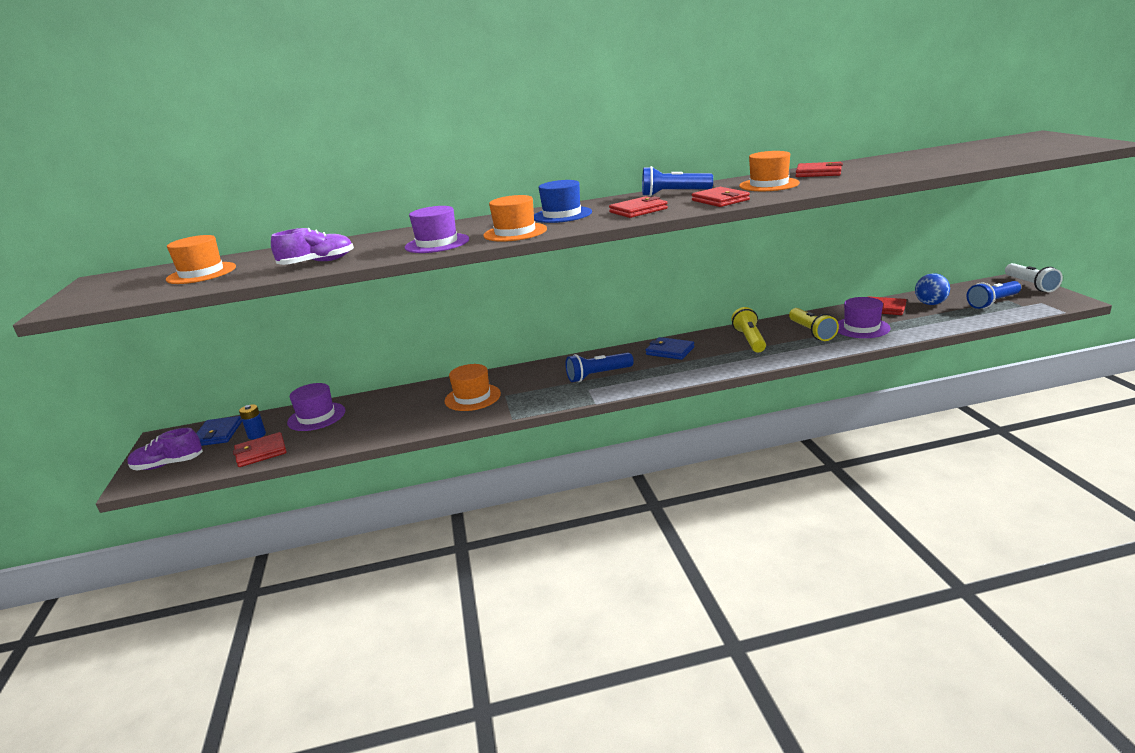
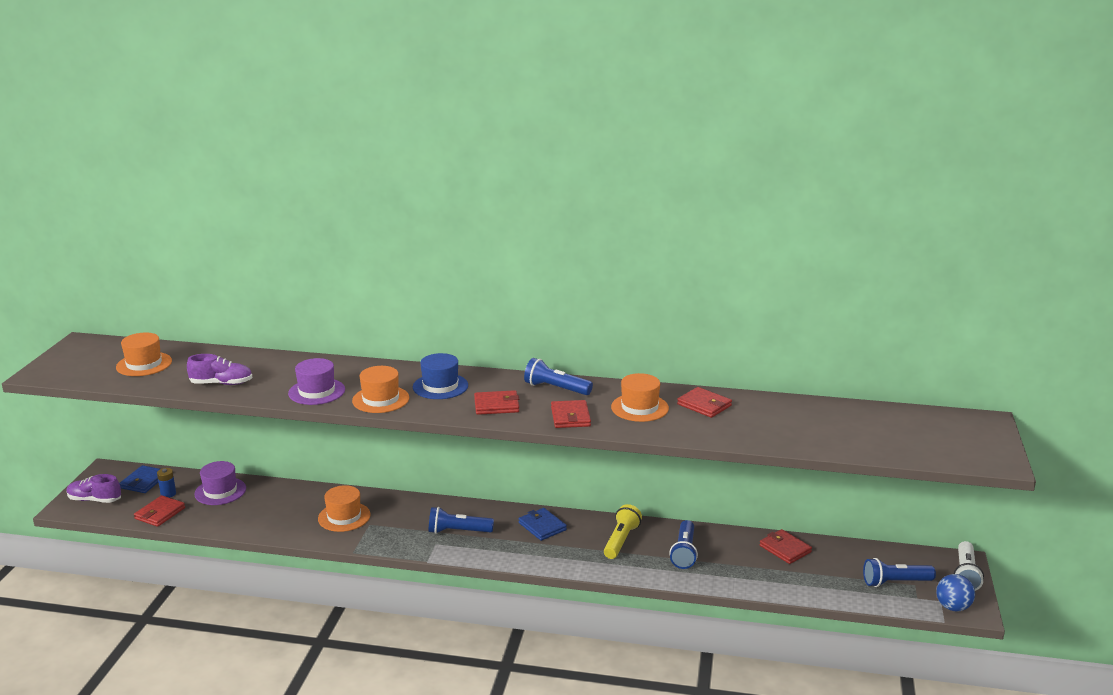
camera: 20 degrees right, 0 degrees up
(261, 452) = (160, 513): red wallet -> red wallet turned 60 degrees counterclockwise
(811, 332) = (684, 552): yellow flashlight -> blue flashlight
(861, 328) = (733, 565): purple hat -> none
(930, 304) = (835, 560): blue ball -> blue ball (953, 607)

